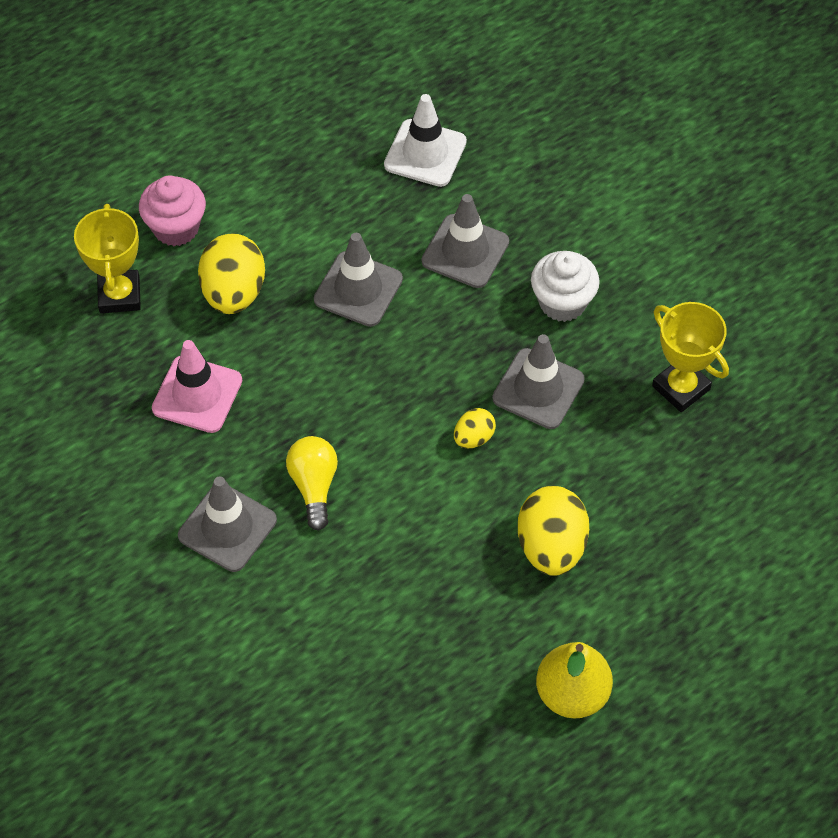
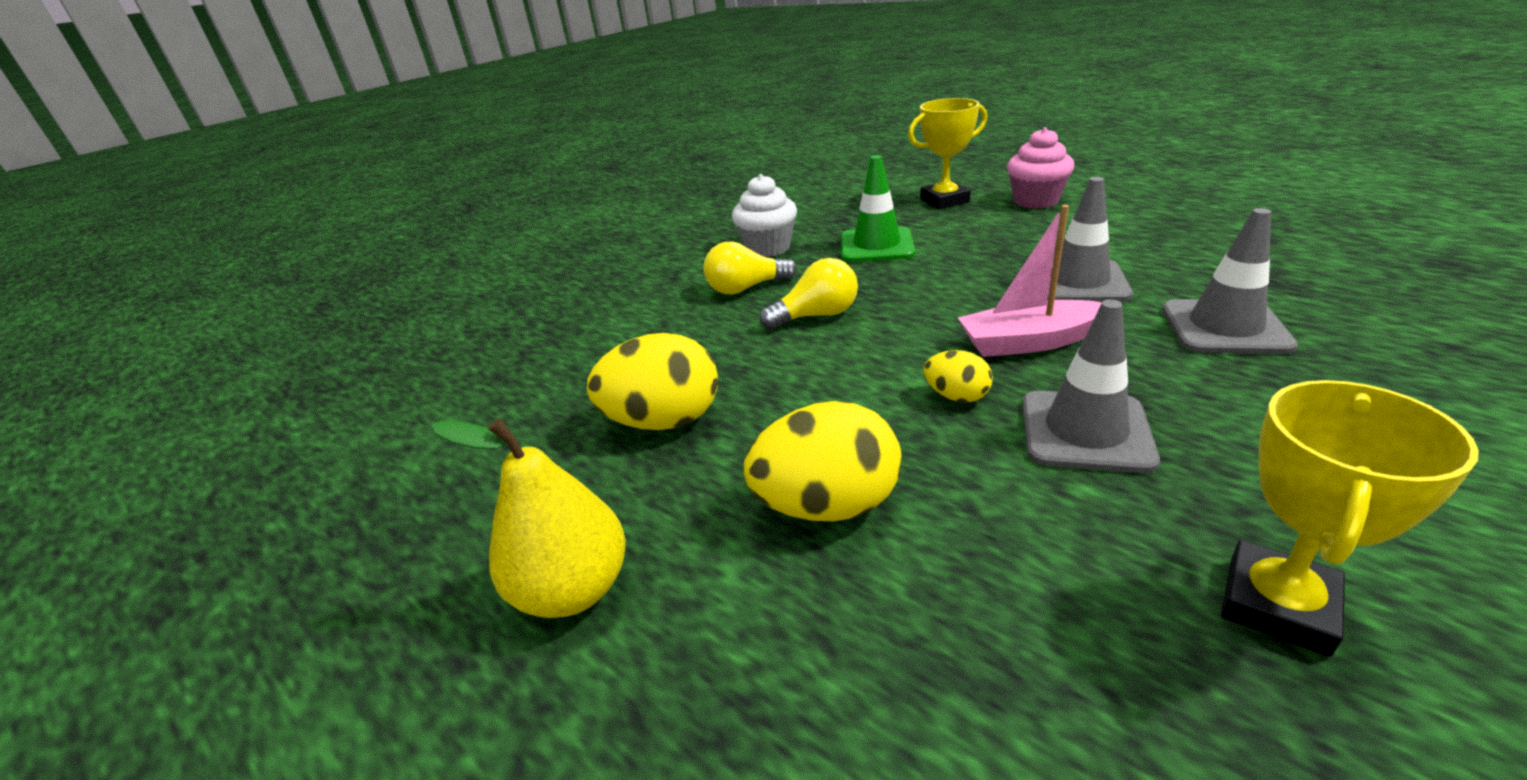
camera: 80 degrees right, 25 degrees down
(197, 394) = (876, 245): pink traffic cone -> green traffic cone
(227, 528) = (746, 288): grey traffic cone -> yellow light bulb
(234, 293) = (999, 234): yellow egg -> yellow egg (664, 421)
(425, 153) = (1318, 273): white traffic cone -> none
(428, 365) = (1029, 342): none -> pink boat
(562, 302) = (1261, 419): white cupcake -> white cupcake (768, 248)

